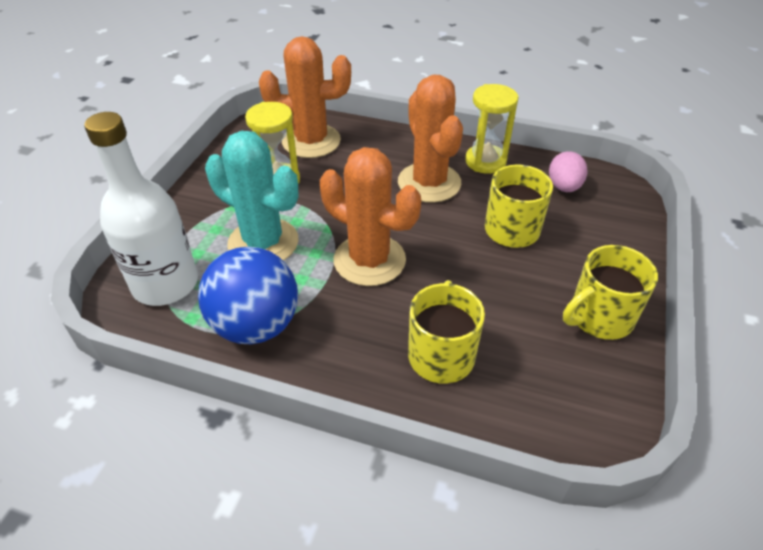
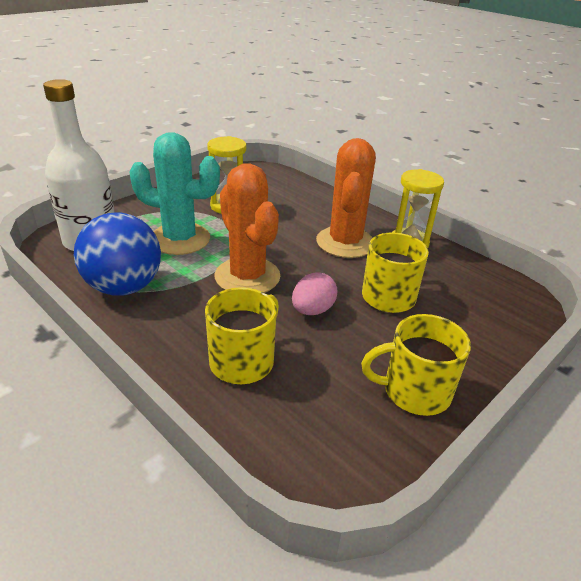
camera: 25 degrees right, 10 degrees down
(263, 242) = (180, 239): turquoise cactus -> turquoise cactus turned 45 degrees counterclockwise
(311, 141) = (276, 189): orange cactus -> none
(563, 187) = (467, 283): pink egg -> pink egg (312, 310)

